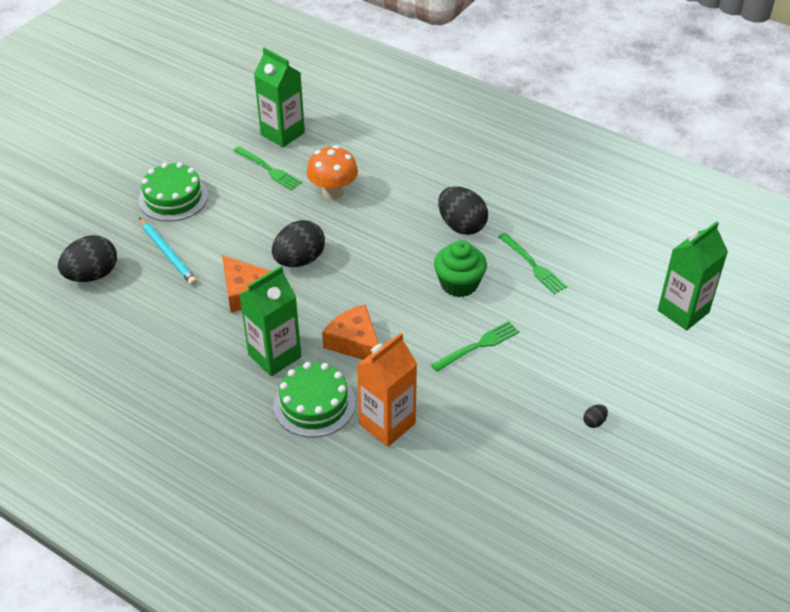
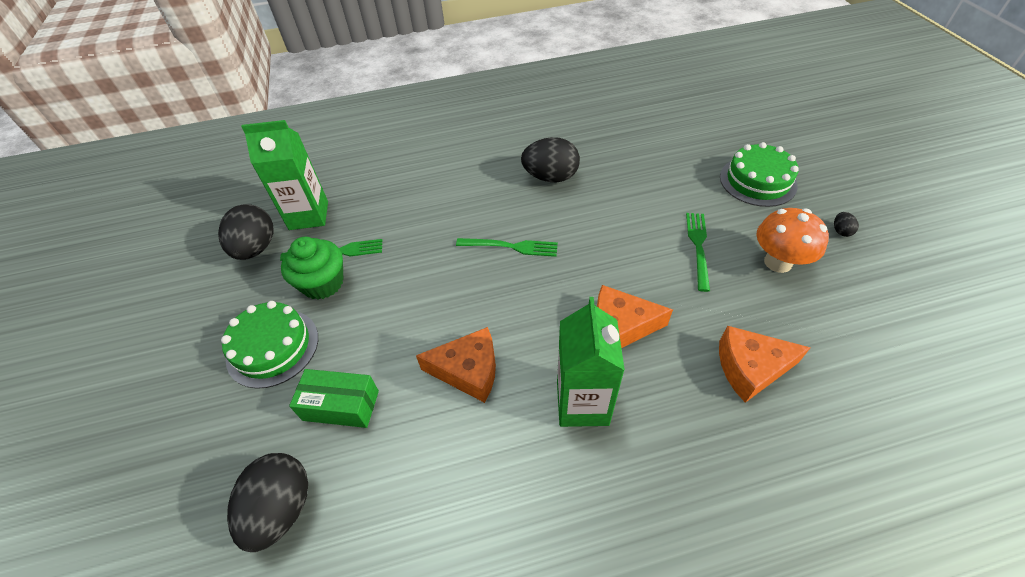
camera: 45 degrees left, 5 degrees up
(167, 253) = (341, 405): turquoise pencil -> green box
(299, 260) = (474, 301): black egg -> black egg (256, 248)
(314, 404) = (679, 412): green cake -> green cake (757, 181)
(333, 192) = (420, 227): orange mushroom -> orange mushroom (778, 262)
(387, 424) = (750, 368): orange carton -> orange cheese
(459, 284) = (614, 216): green cupcake -> green cupcake (323, 283)
(534, 266) = (636, 166): green fork -> green fork (512, 246)
(683, 311) = (754, 125): green carton -> none

